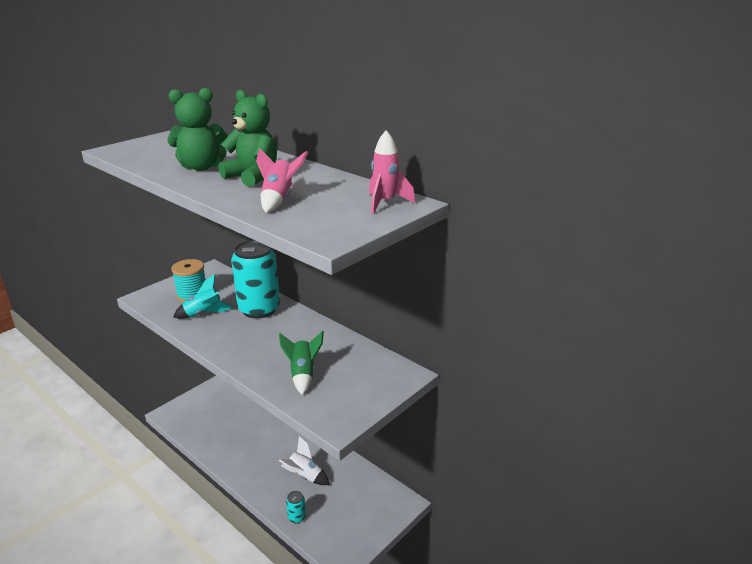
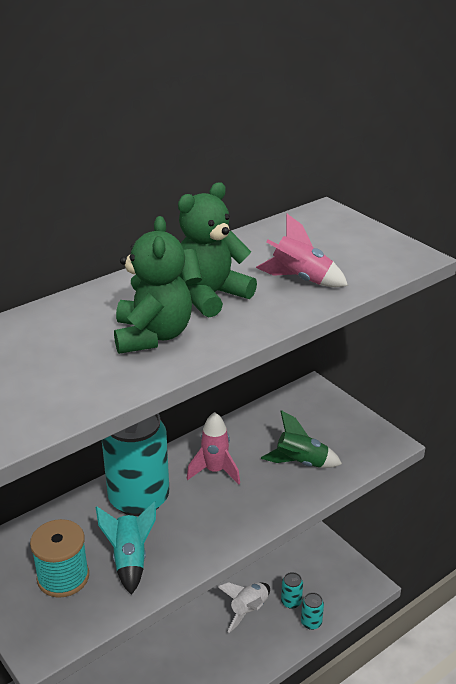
camera: 80 degrees left, 5 degrees up
(316, 502) = (291, 602): none -> turquoise can
(385, 203) = (323, 223): pink rocket -> pink rocket (215, 471)

